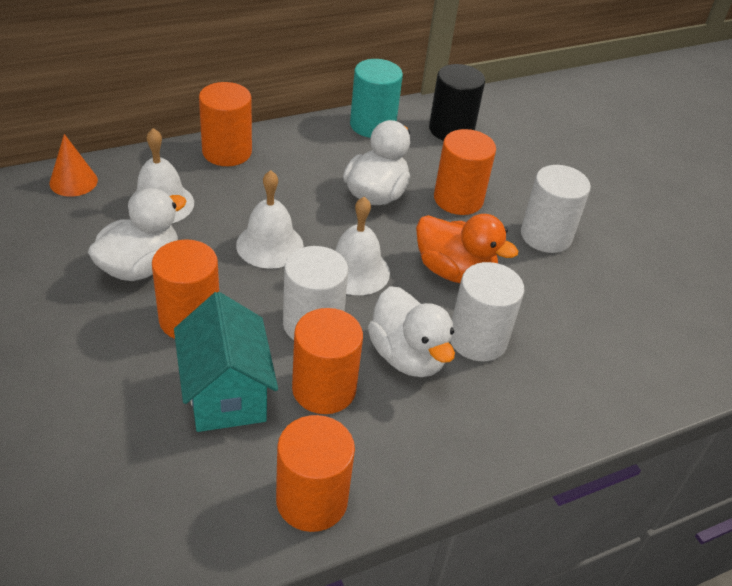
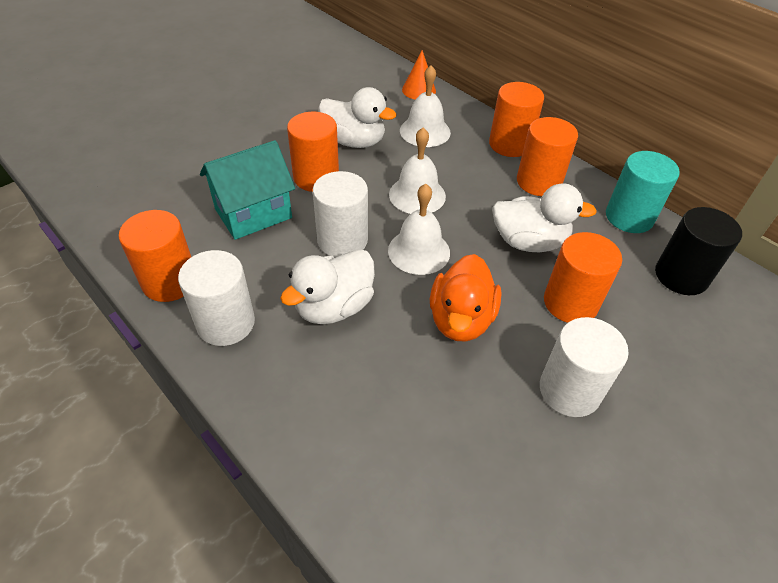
camera: 75 degrees right, 5 degrees up
(324, 389) = (277, 263): orange cylinder -> orange cylinder (538, 182)
(477, 339) = (378, 354): white cylinder -> white cylinder (226, 323)

